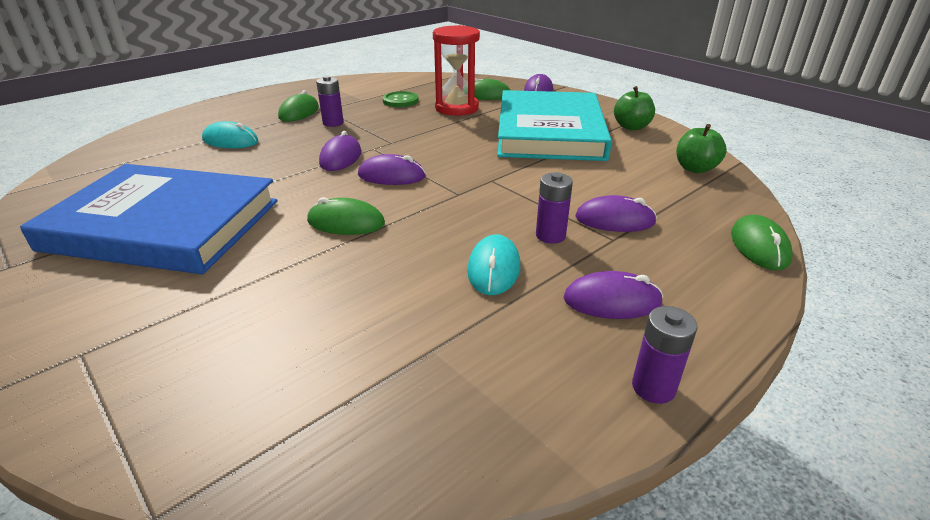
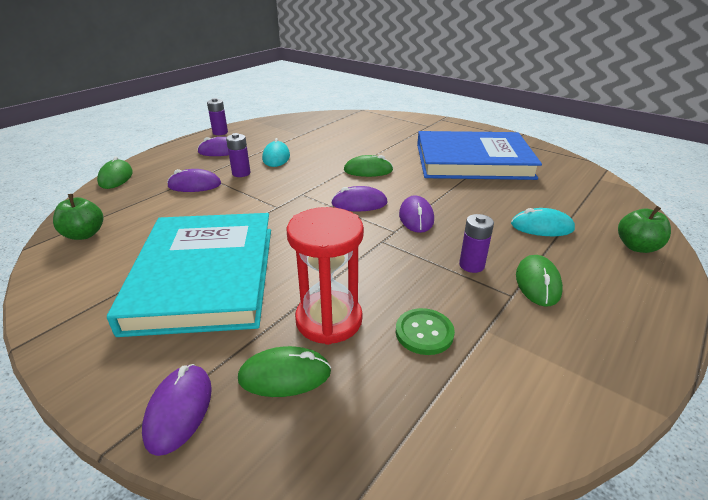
camera: 170 degrees right, 0 degrees up
(631, 127) = (88, 299): green apple -> green apple (637, 247)

